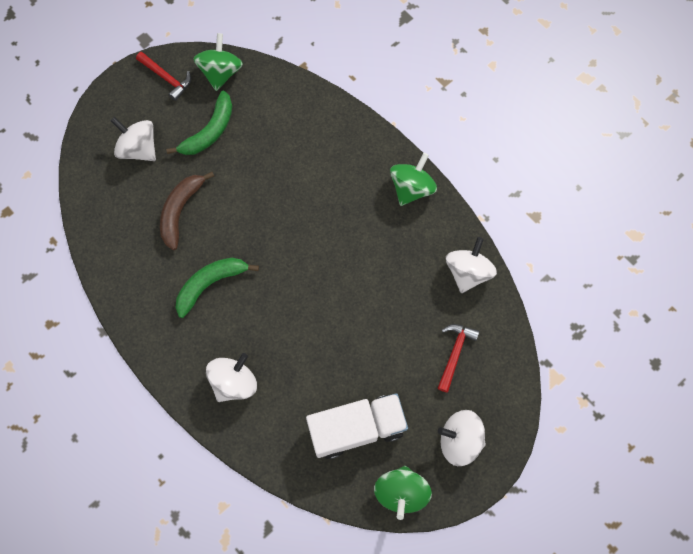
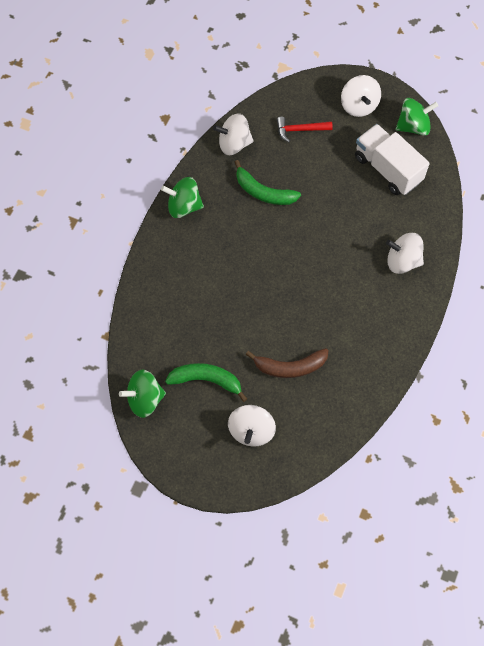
camera: 115 degrees left, 5 degrees down
(167, 78) = (171, 443): red hammer -> none
(210, 284) = (338, 314): green banana -> green banana (263, 192)

